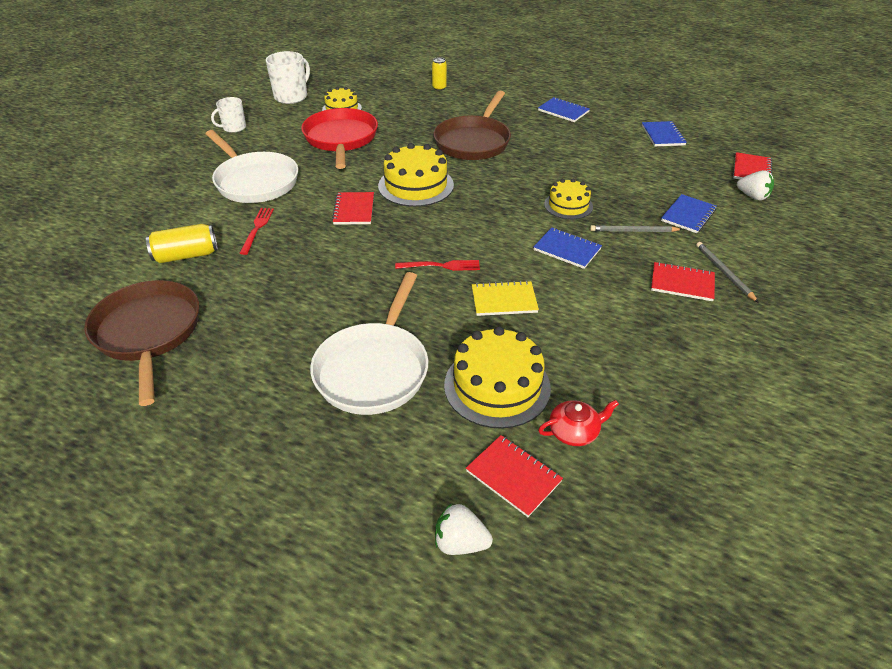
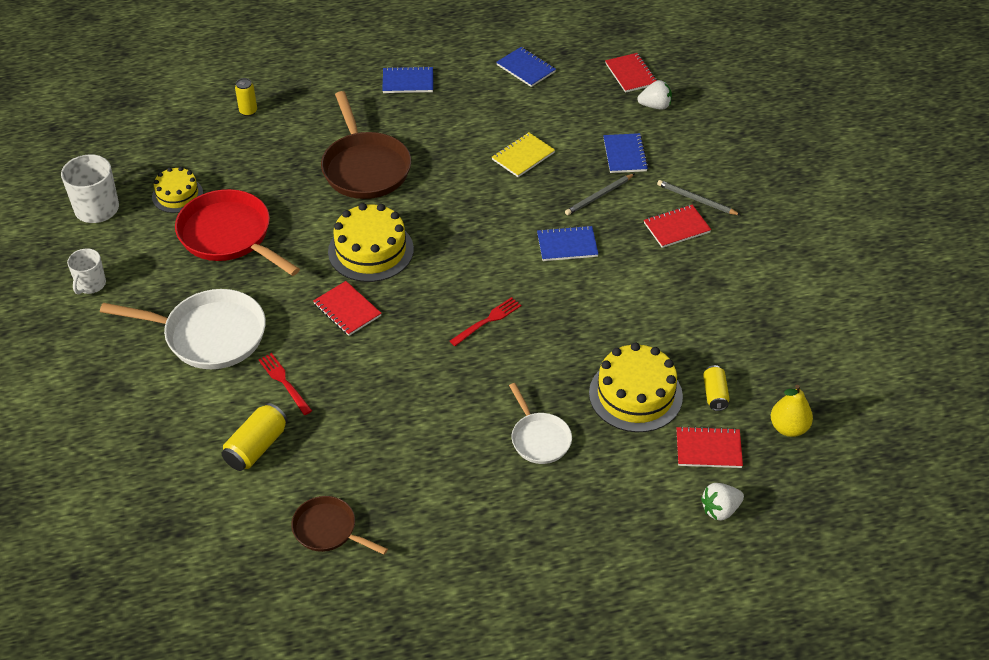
camera: 40 degrees left, 5 degrees up
(148, 333) = (328, 530): brown pan -> brown pan, size x0.57
(374, 368) = (539, 438): white pan -> white pan, size x0.57
(504, 300) = (568, 322): yellow notebook -> yellow notebook (523, 156)
(568, 205) = (524, 198): yellow cake -> none
(574, 432) = (715, 394): red teapot -> yellow can
(622, 513) = (788, 428): none -> yellow pear

